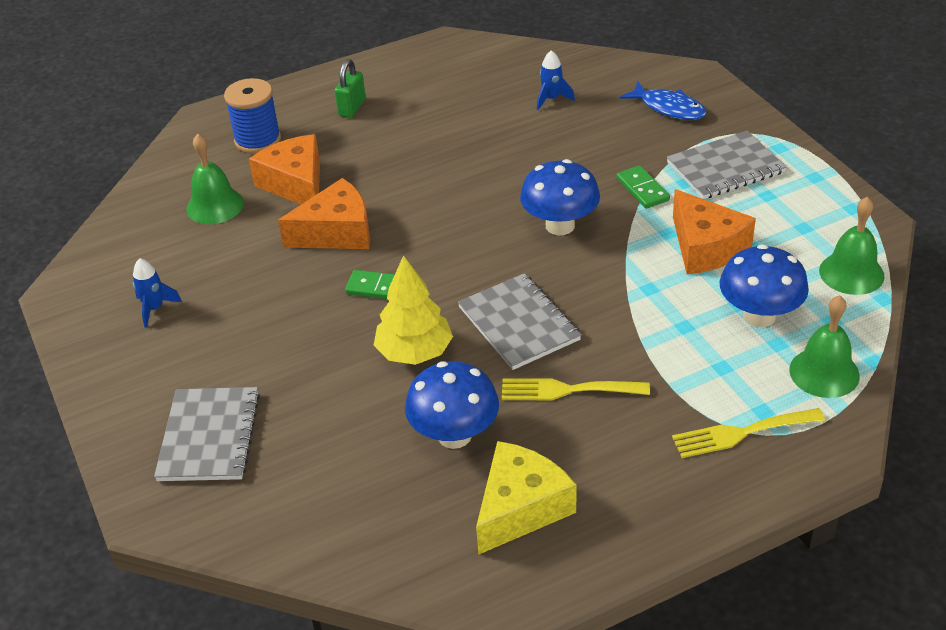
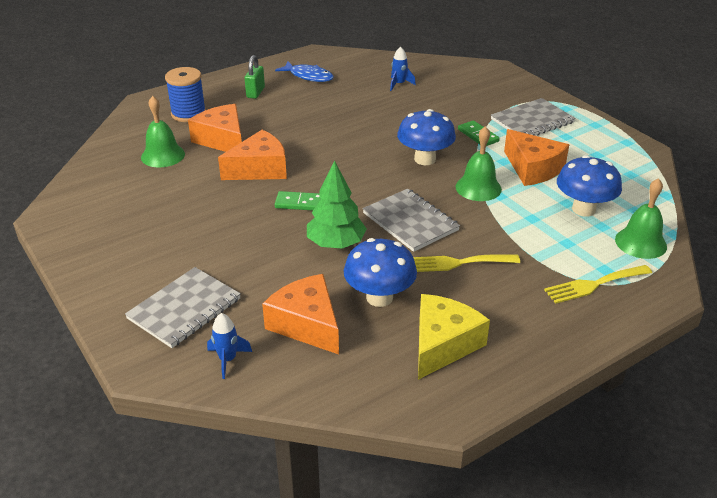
camera: 10 degrees left, 5 degrees down
(155, 308) = (126, 224): blue rocket -> blue rocket (227, 359)
(209, 436) = (184, 309): grey notebook -> grey notebook turned 45 degrees clockwise
(356, 468) = (307, 324): none -> orange cheese
(414, 352) = (336, 244): yellow tree -> green tree
(669, 108) = (483, 87): blue fish -> blue fish (308, 76)
(851, 273) = (639, 180): green bell -> green bell (478, 188)

